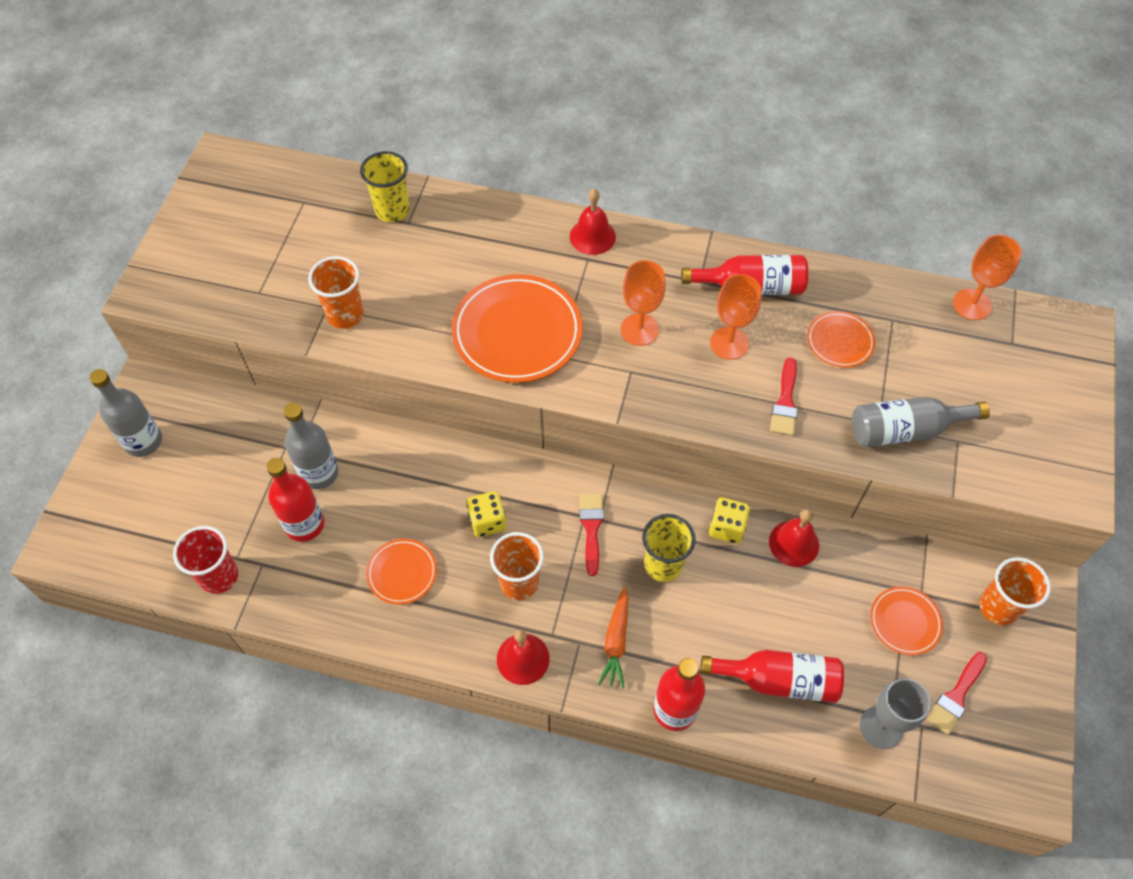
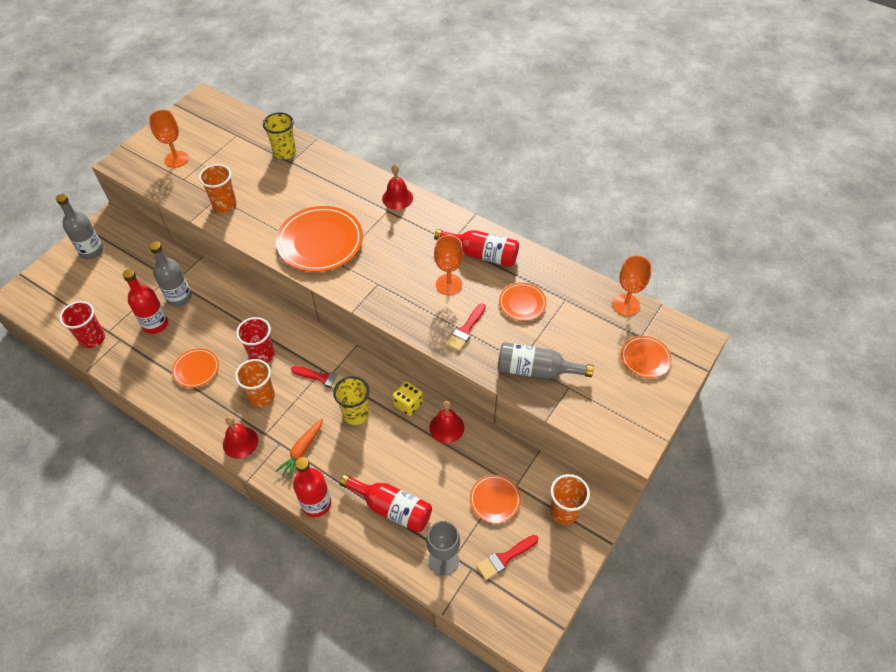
camera: 20 degrees right, 5 degrees down
(487, 521) = (262, 355): yellow dice -> red cup
(591, 528) = (323, 378): red brush -> red brush turned 90 degrees clockwise
(639, 330) = (396, 261): orange goblet -> orange goblet (176, 159)
(1032, 371) = (645, 358): none -> orange plate

